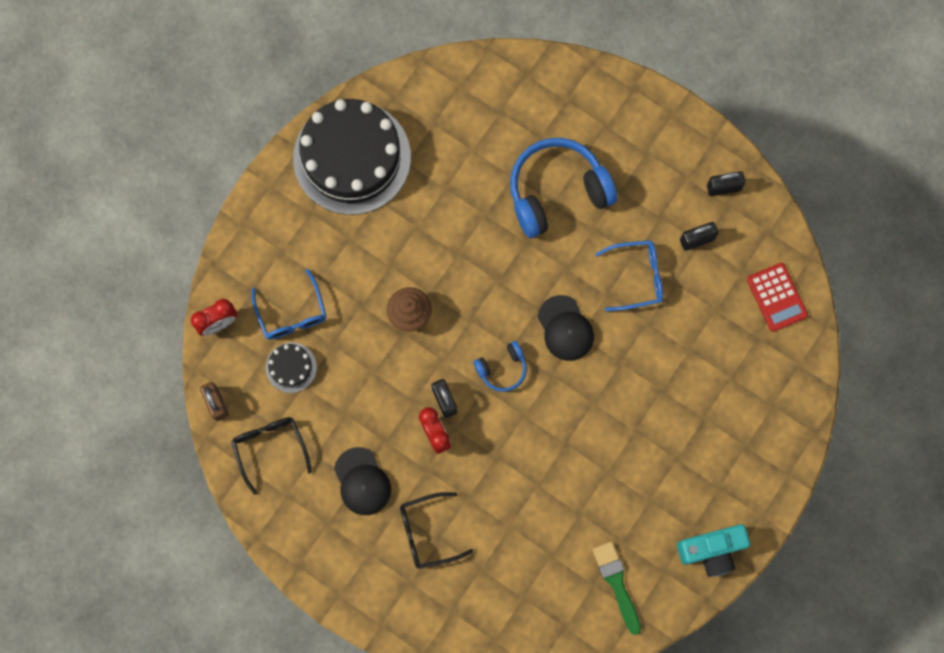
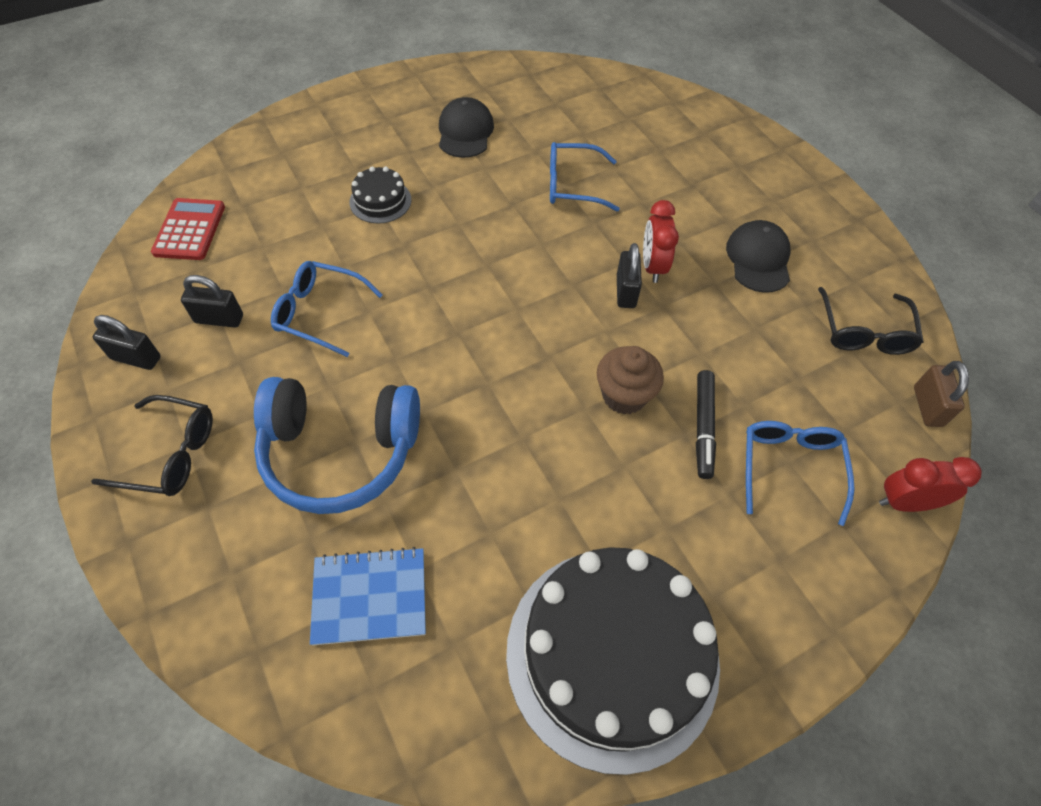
camera: 155 degrees left, 20 degrees down
(291, 367) = (811, 404): black cake -> black cake (380, 201)
(352, 316) = (703, 427): none -> black marker
(427, 532) = (702, 193): black glasses -> black glasses (170, 454)
(488, 125) = (370, 597): none -> blue notebook
(502, 369) = (540, 293): blue headphones -> none
(531, 488) = (572, 185): none -> blue glasses
(565, 328) = (440, 299): black cap -> black cap (465, 132)
(617, 583) = (533, 96): green brush -> none
(711, 550) = (430, 85): turquoise camera -> none

